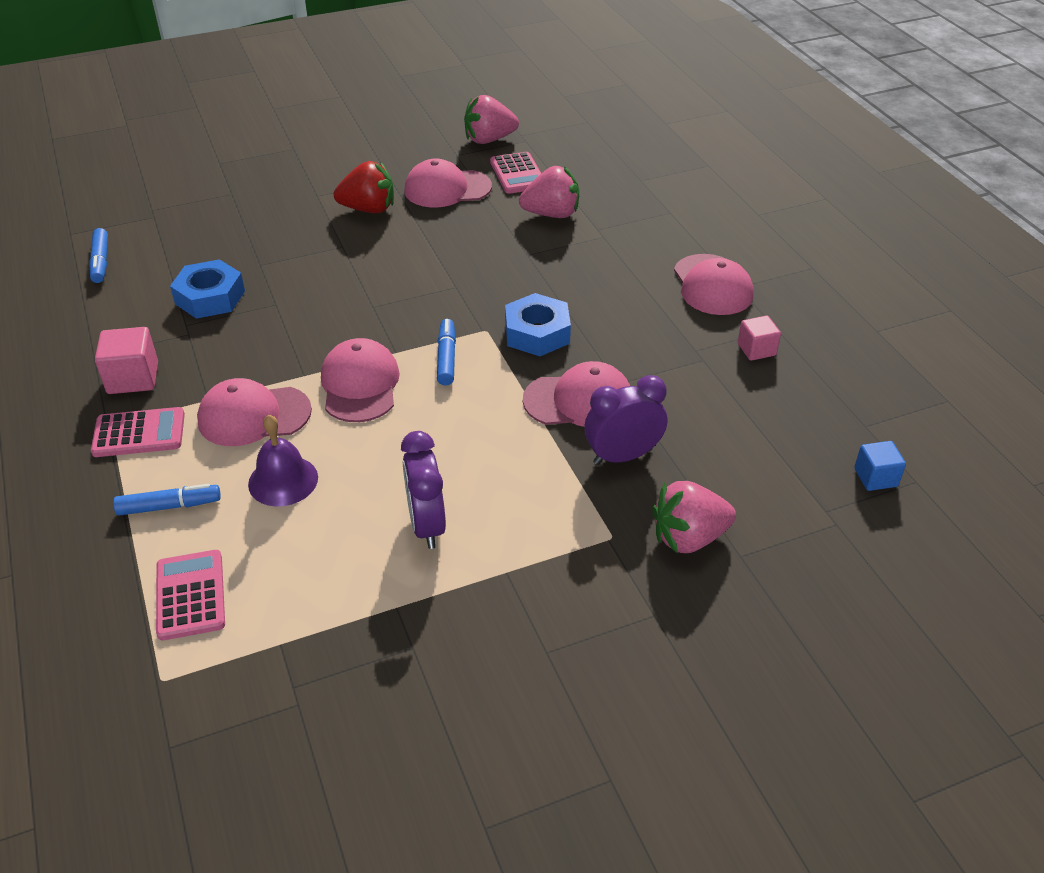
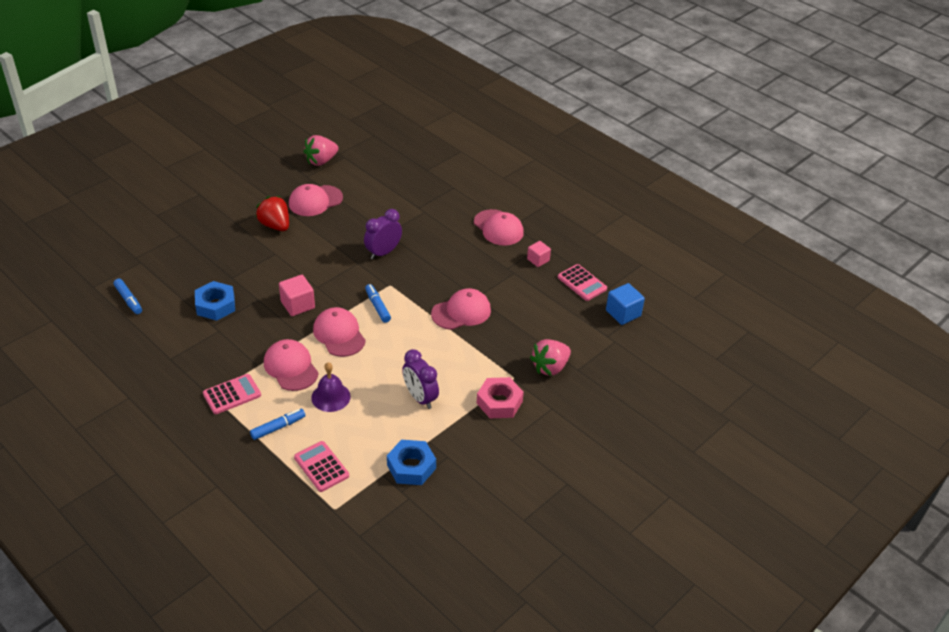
camera: 25 degrees left, 0 degrees up
(133, 378) = (204, 365): pink cube -> pink cube (298, 305)
(254, 416) = (291, 367): pink cap -> pink cap turned 90 degrees clockwise
(368, 209) = (275, 225): red strawberry -> red strawberry turned 105 degrees counterclockwise
(517, 174) = (352, 181): pink calculator -> pink calculator (582, 283)
(537, 333) = (419, 279): blue nut -> blue nut (411, 467)
(552, 214) = (387, 204): pink strawberry -> none
(561, 575) = (499, 402): none -> pink nut
(622, 456) = (498, 335): purple clock -> purple clock (383, 252)
(875, 477) = (623, 313): blue cube -> blue cube, size x1.50

